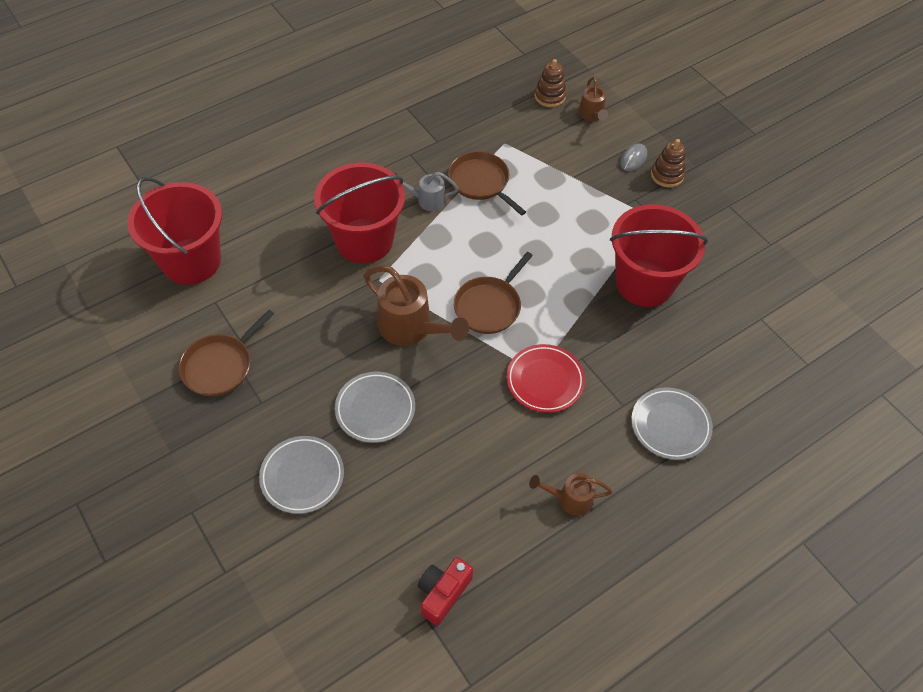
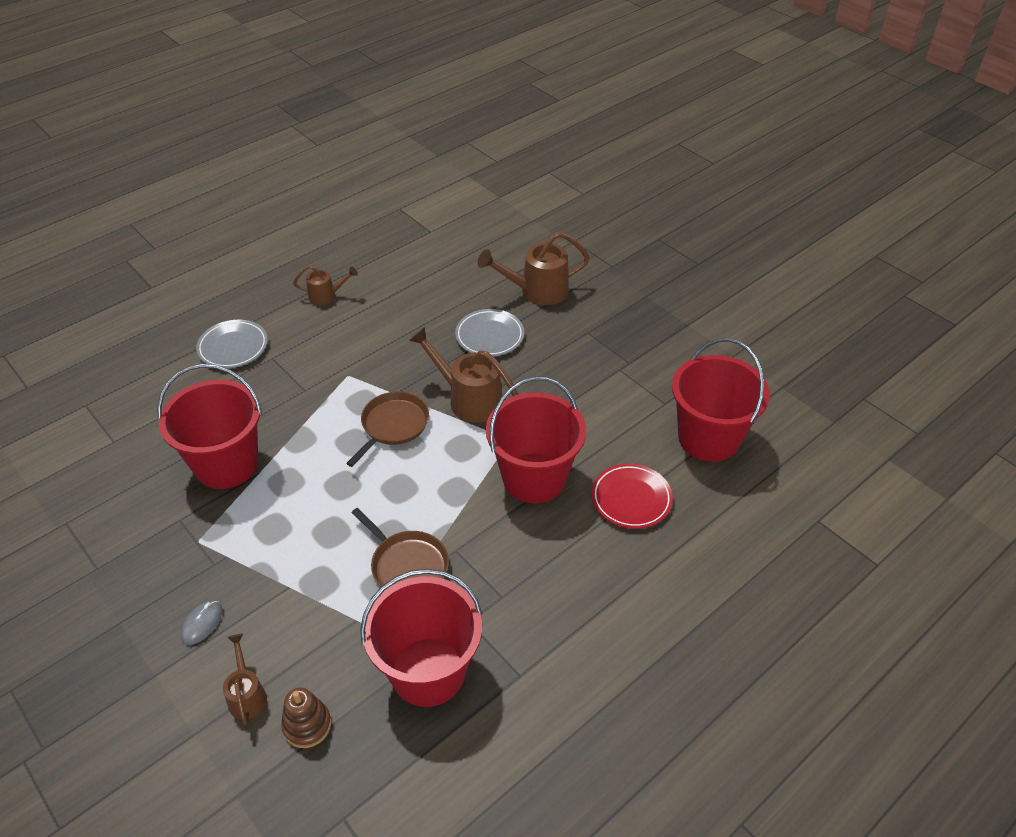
camera: 175 degrees right, 10 degrees down
(220, 366) = (635, 354): brown pan -> none
(302, 476) = (537, 291): grey plate -> brown watering can
(427, 200) = (471, 534): grey watering can -> none
(443, 593) = (421, 243): red camera -> none
(469, 115) = (428, 671): none -> red bucket
(545, 380) = (340, 369): red plate -> red plate (631, 499)
(667, 175) = (162, 603): brown stacking toy -> none

